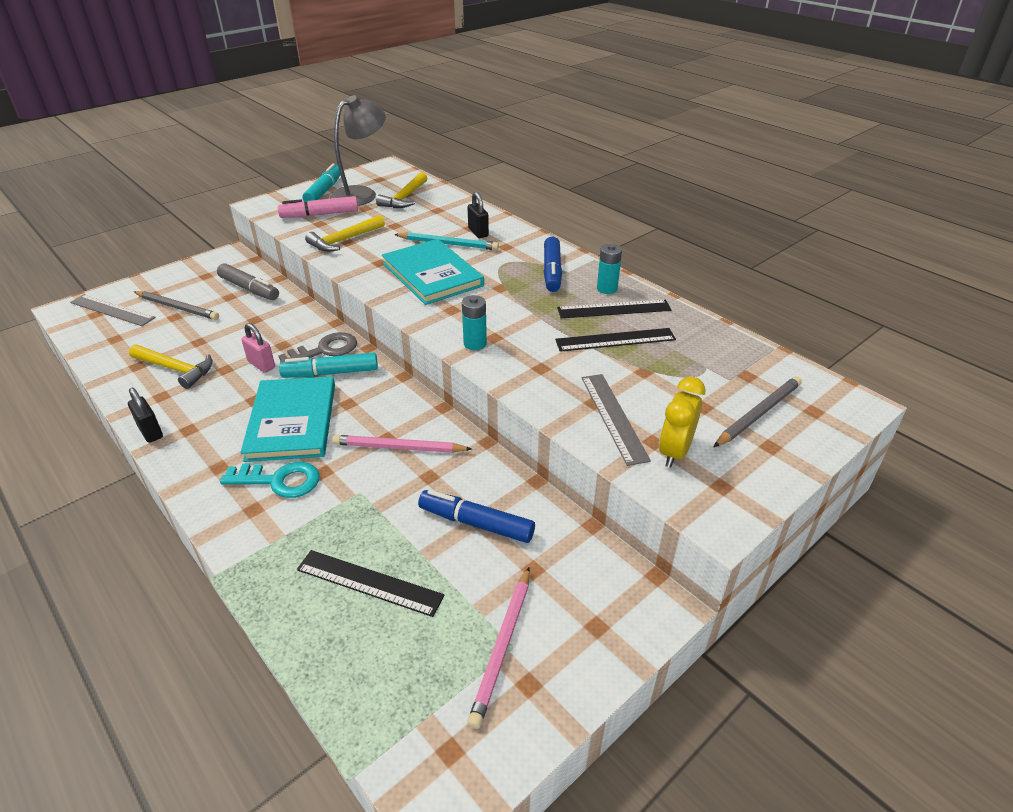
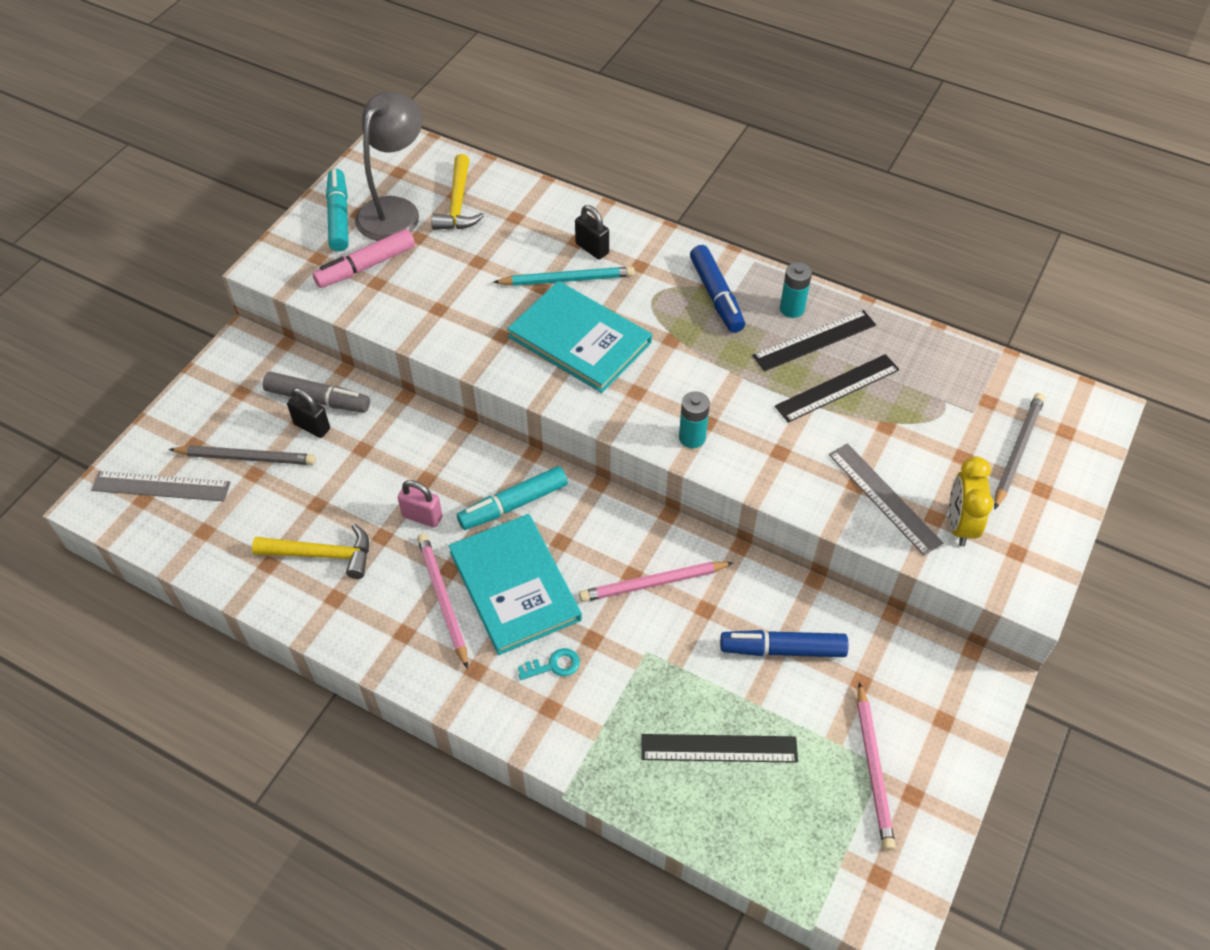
camera: 20 degrees left, 15 degrees up
(151, 432) = (363, 650): black padlock -> black padlock (312, 426)
(233, 416) = (443, 600): none -> pink pencil
(279, 481) = (554, 665): turquoise key -> turquoise key, size x0.57
(325, 350) = (483, 472): grey key -> none
(344, 240) = (431, 307): yellow hammer -> none

